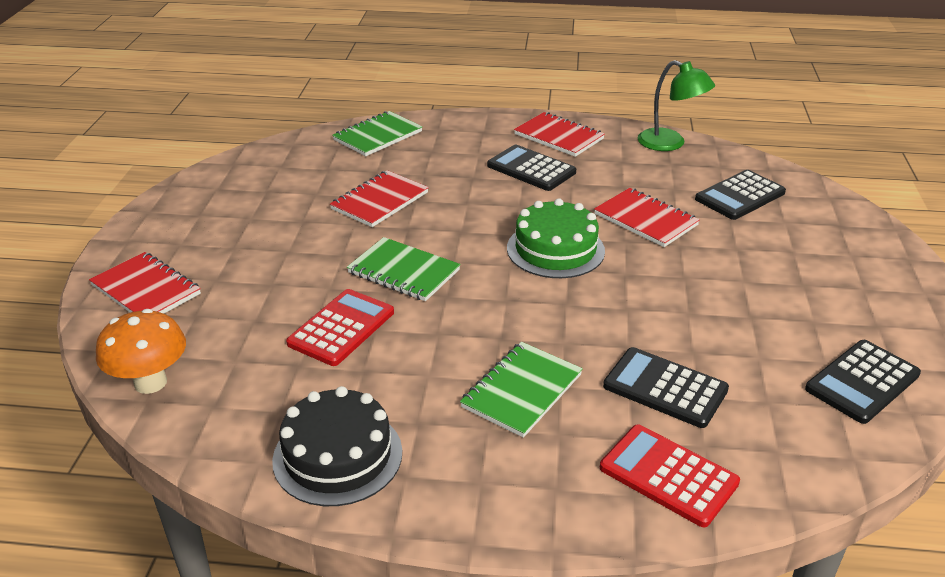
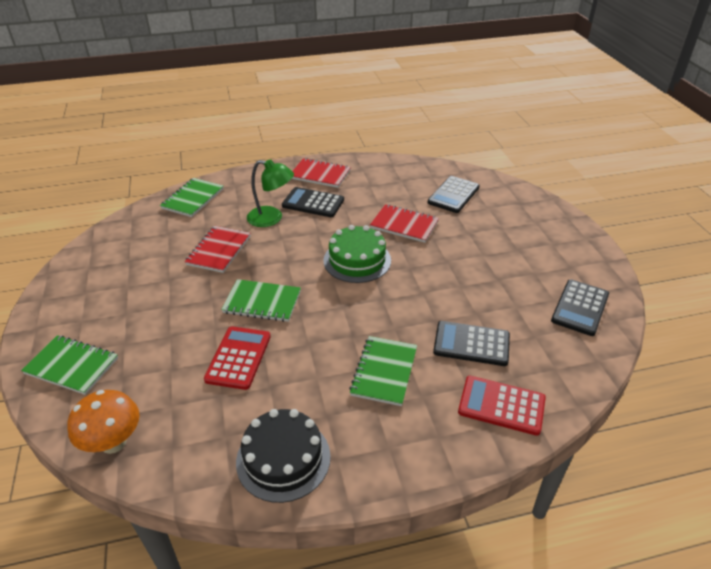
camera: 20 degrees left, 5 degrees up
(146, 290) = (72, 366): red notebook -> green notebook
(670, 143) = (394, 166): green lamp -> green lamp (272, 218)

